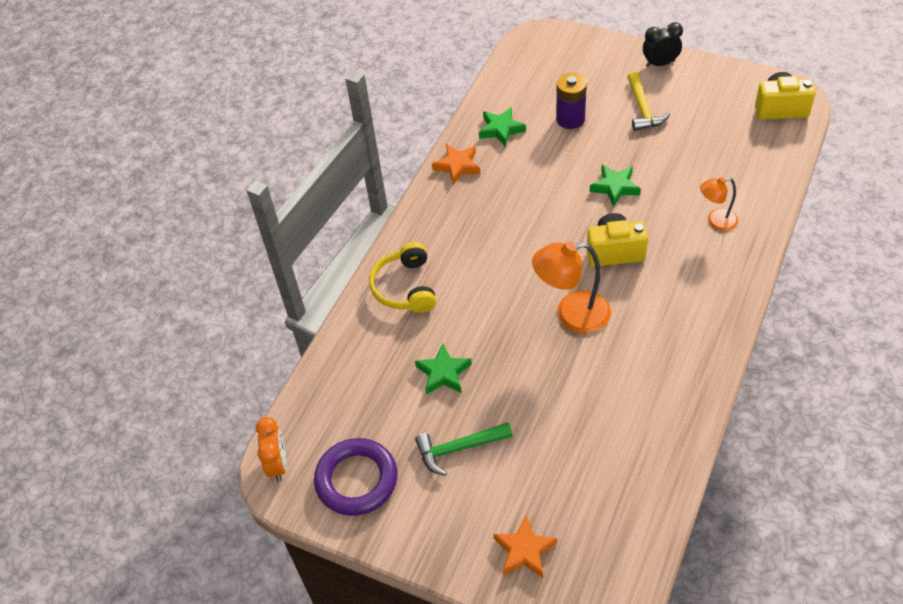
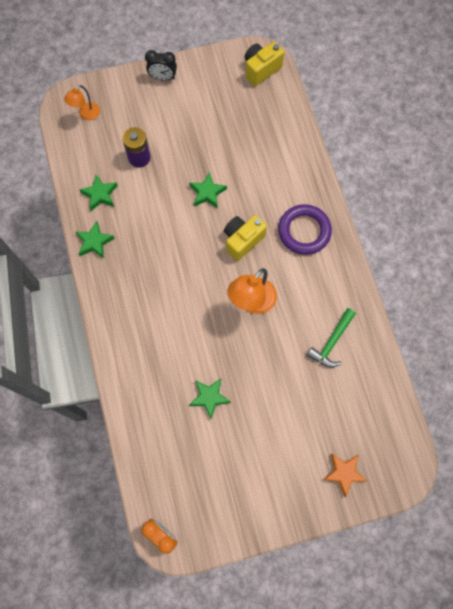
camera: 45 degrees left, 20 degrees up
(356, 480) = (217, 506): purple ring -> purple ring (304, 231)
(405, 287) = (136, 355): yellow headphones -> none
(457, 166) = (94, 242): orange star -> green star
(458, 449) = (259, 440): green hammer -> green hammer (332, 342)
(643, 109) = (179, 121): yellow hammer -> none
(660, 63) = (163, 77): black clock -> black clock turned 120 degrees counterclockwise
(716, 221) = (284, 179): orange lamp -> orange lamp (86, 114)

